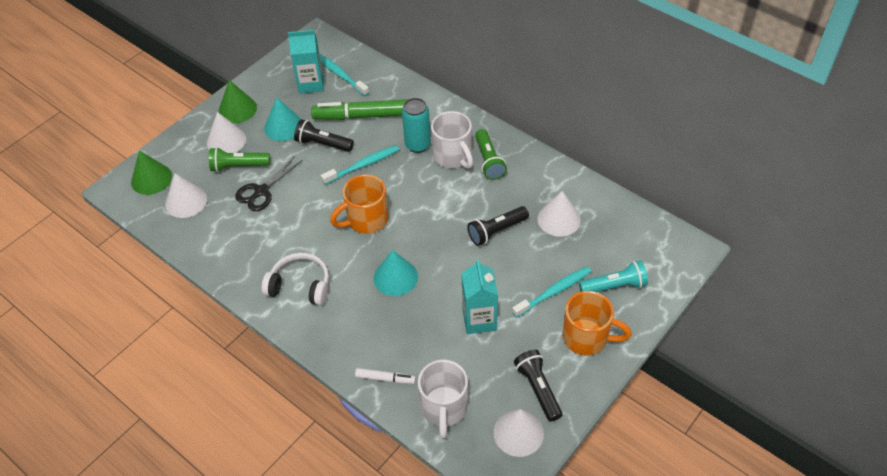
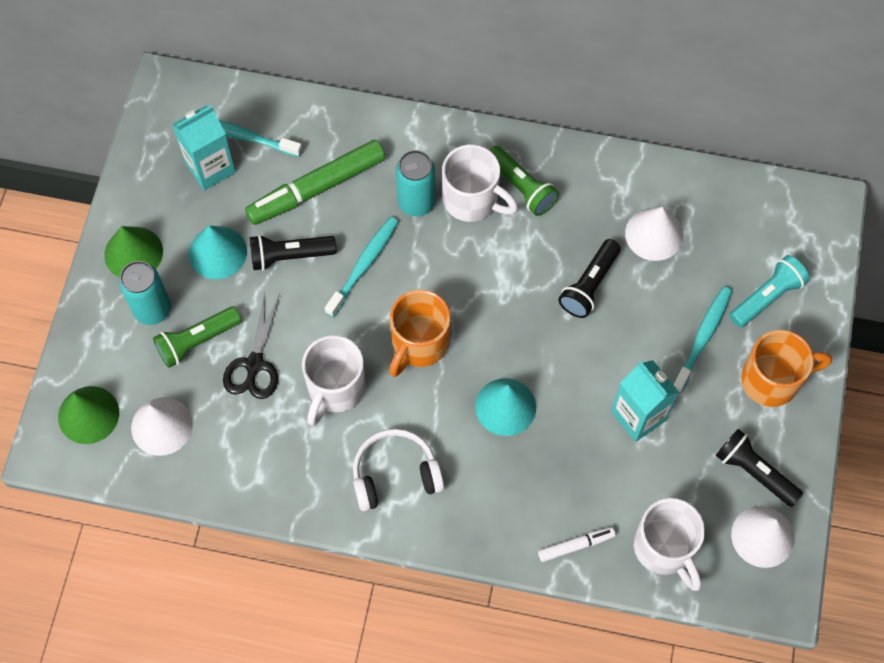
camera: 30 degrees left, 15 degrees up
(226, 141) = (152, 309): white cone -> turquoise can
(298, 223) = (335, 389): none -> white mug

